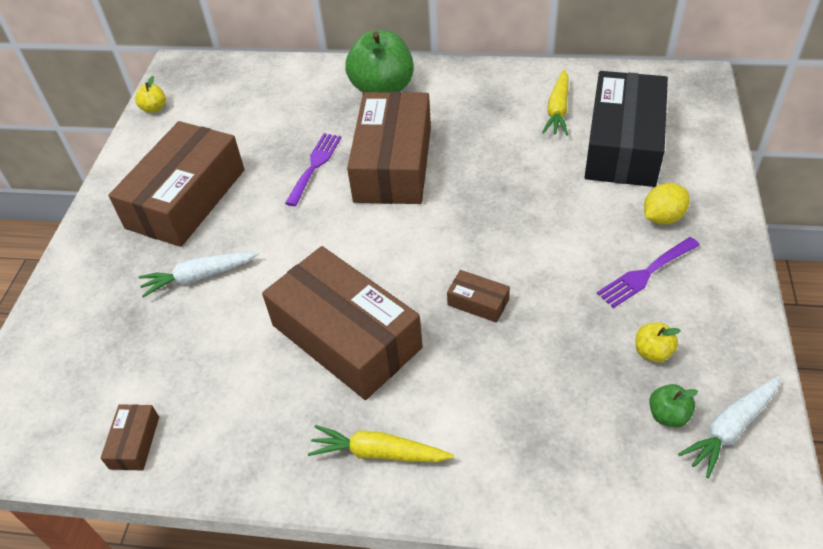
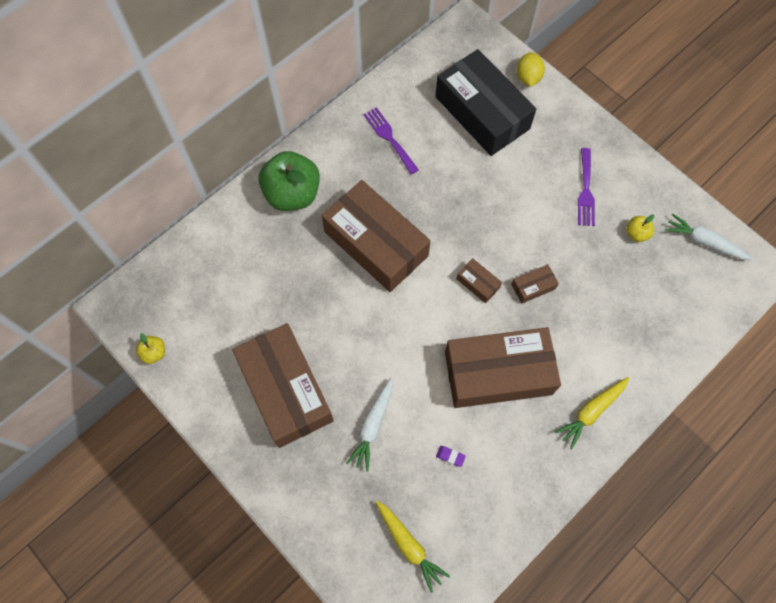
camera: 55 degrees left, 20 degrees up
(134, 442) = (479, 539): brown box -> brown box (478, 283)
(214, 356) = (450, 456): none -> purple eraser
(315, 165) = (331, 289): purple fork -> purple fork (389, 138)
(558, 110) = (418, 117): yellow carrot -> yellow carrot (409, 545)
(662, 217) = (555, 146): yellow lemon -> yellow lemon (528, 77)
(668, 415) = (676, 261): green apple -> none
(730, 428) = (704, 242): white carrot -> white carrot turned 120 degrees clockwise

